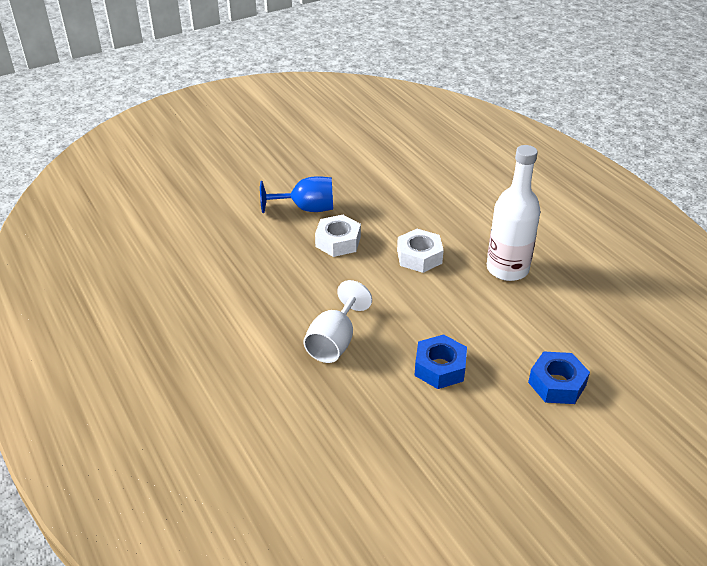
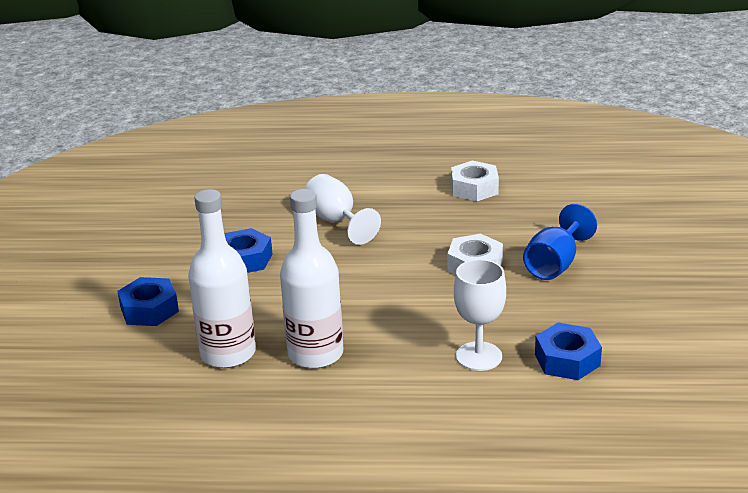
camera: 125 degrees right, 10 degrees down
(408, 174) = (567, 360): none -> blue nut
(419, 256) = (398, 305): white nut -> white nut (474, 188)
(438, 205) = (479, 356): none -> white goblet
(552, 309) = (228, 353): none -> white bottle

